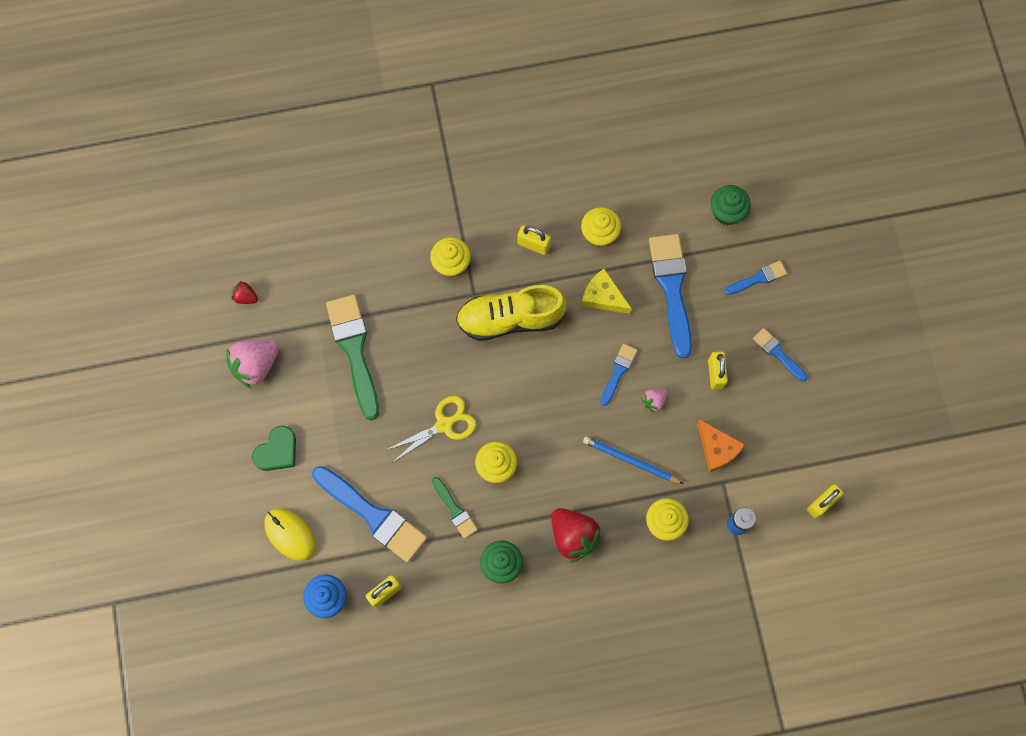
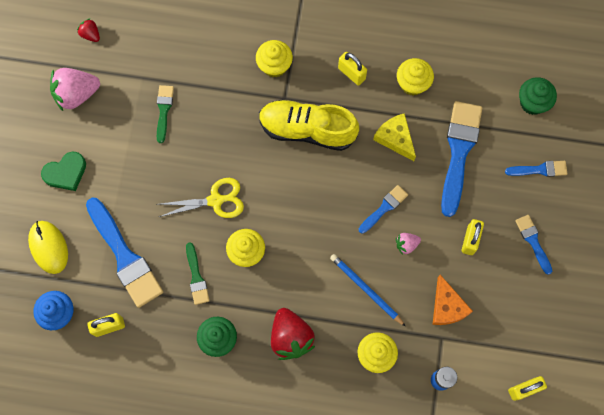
camera: 20 degrees right, 0 degrees up
(354, 350) = (164, 110): green brush -> green brush, size x0.51

